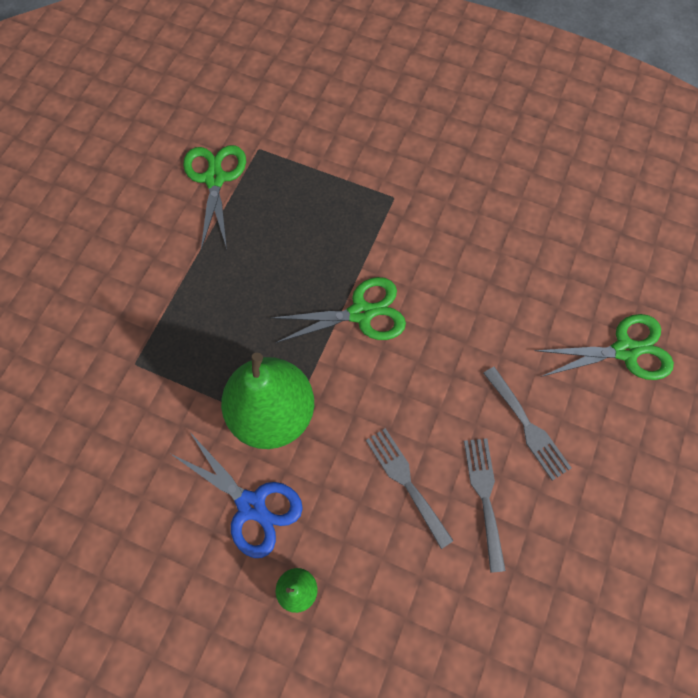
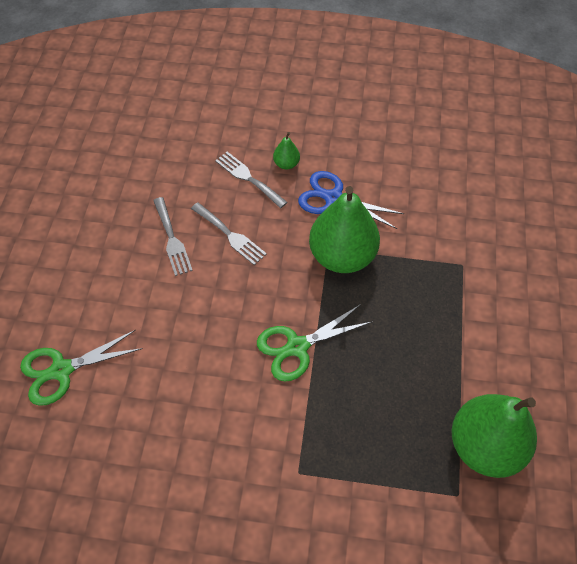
camera: 165 degrees right, 10 degrees down
(215, 178) = (485, 446): green scissors -> green pear
(528, 427) = (143, 291): grey fork -> grey fork (248, 178)

